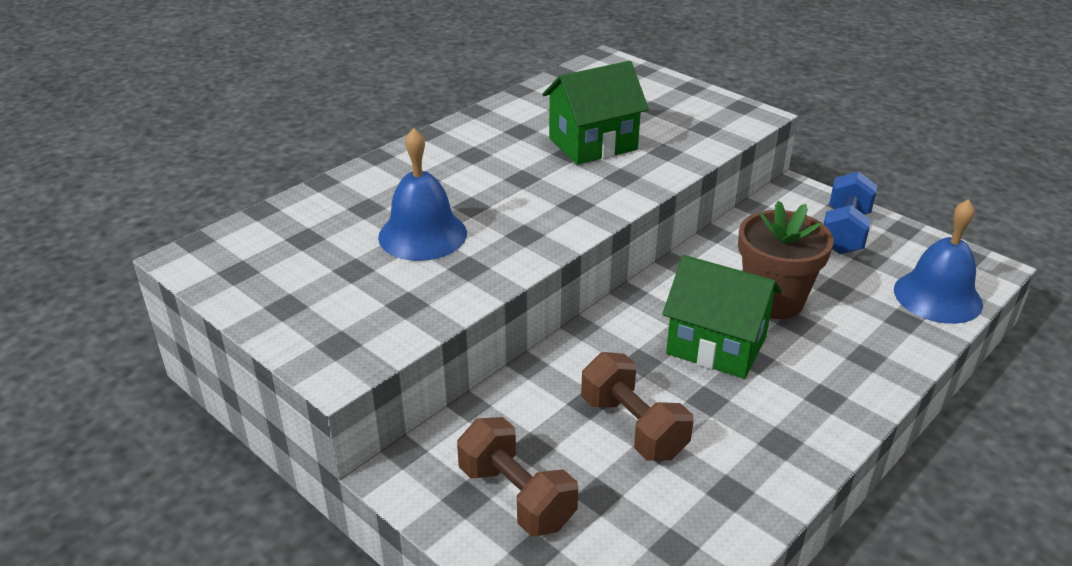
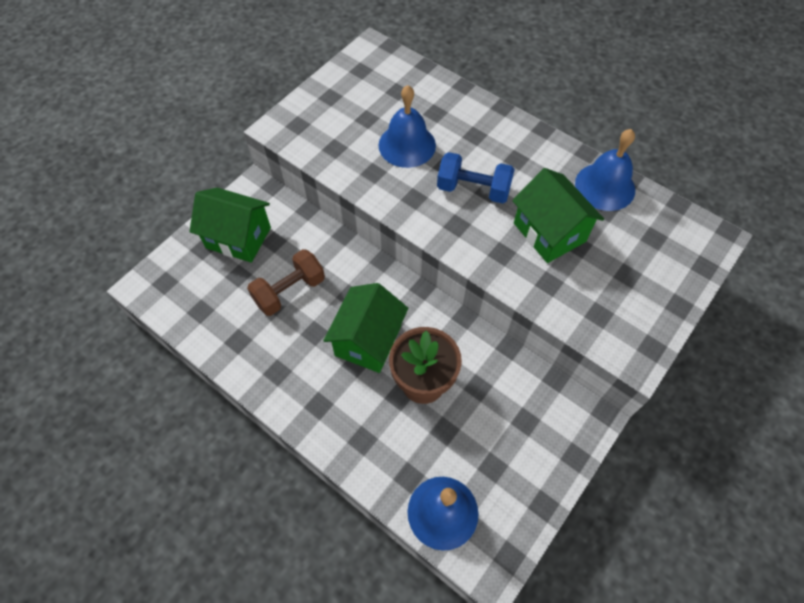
camera: 85 degrees right, 25 degrees up
(516, 496) = (238, 238): brown dumbbell -> green house
(529, 105) = (605, 186): none -> blue bell
(844, 232) = (528, 451): blue dumbbell -> blue dumbbell (473, 189)

